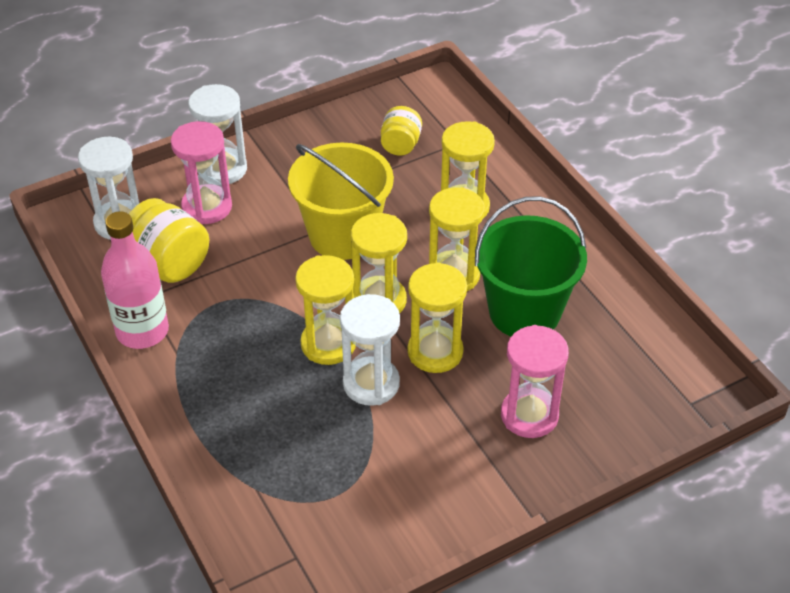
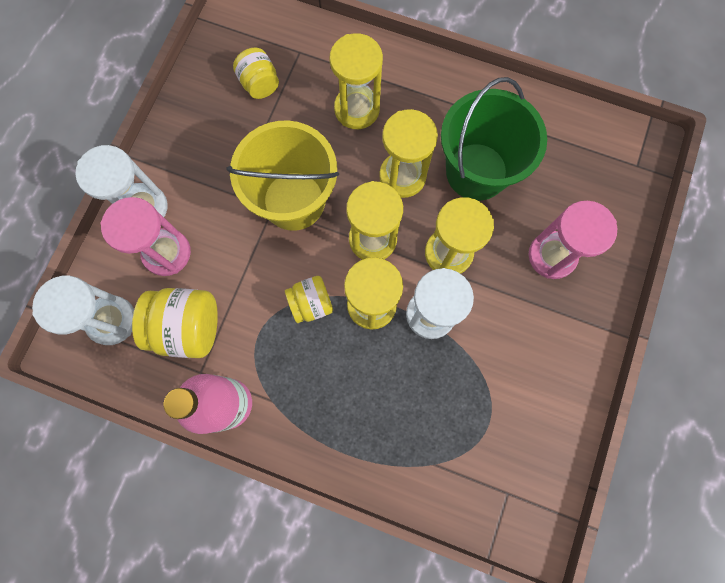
camera: 40 degrees left, 30 degrees up
(280, 310) = (311, 303): none -> yellow jar

